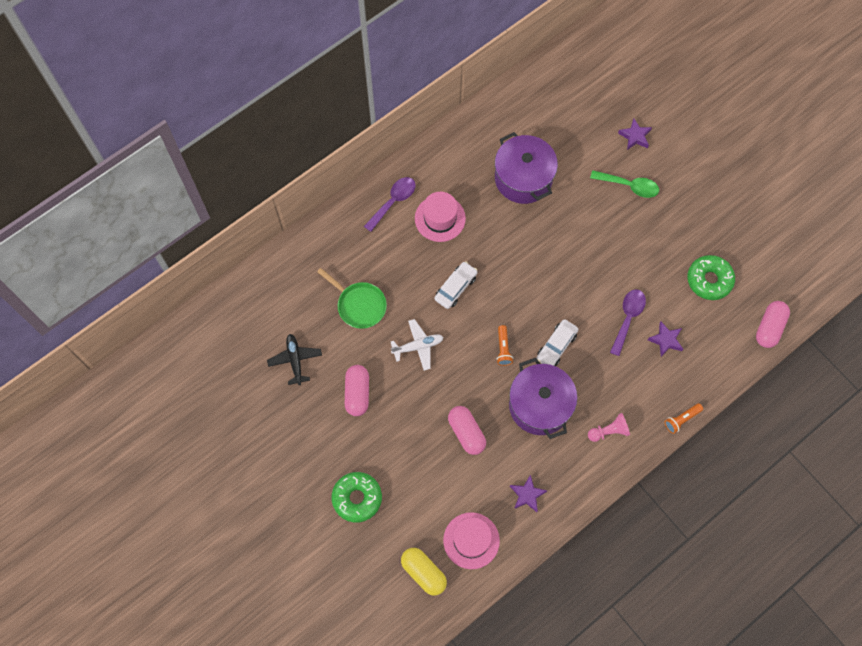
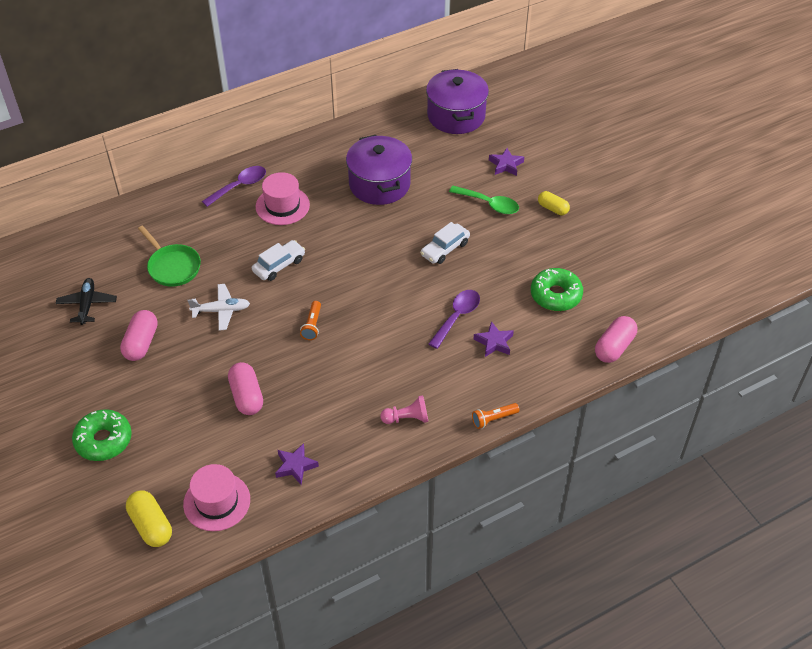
camera: 10 degrees right, 20 degrees down
(539, 405) = (336, 382): purple pot -> purple pot (456, 116)
(556, 346) = (371, 331): white car -> white car (445, 249)
(688, 182) = (552, 208): none -> yellow capsule

